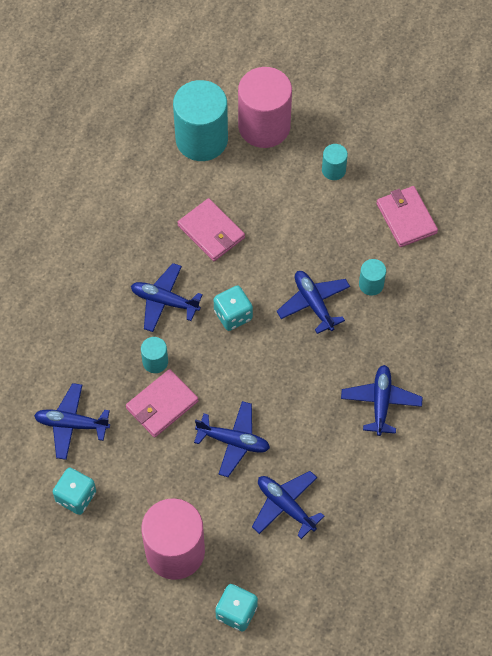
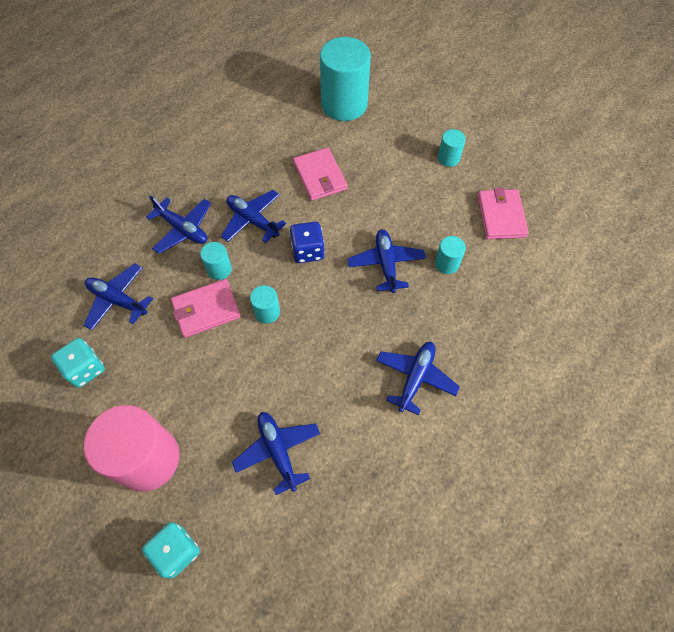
camera: 20 degrees right, 0 degrees up
(220, 388) = (267, 312): none -> turquoise cylinder
(233, 315) = (308, 251): turquoise dice -> blue dice
(233, 441) = (256, 367): blue plane -> blue plane (183, 229)
(264, 126) = (401, 109): pink cylinder -> none

